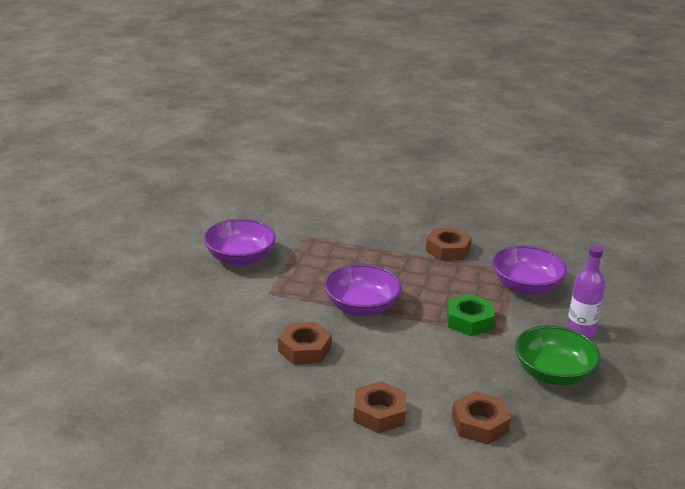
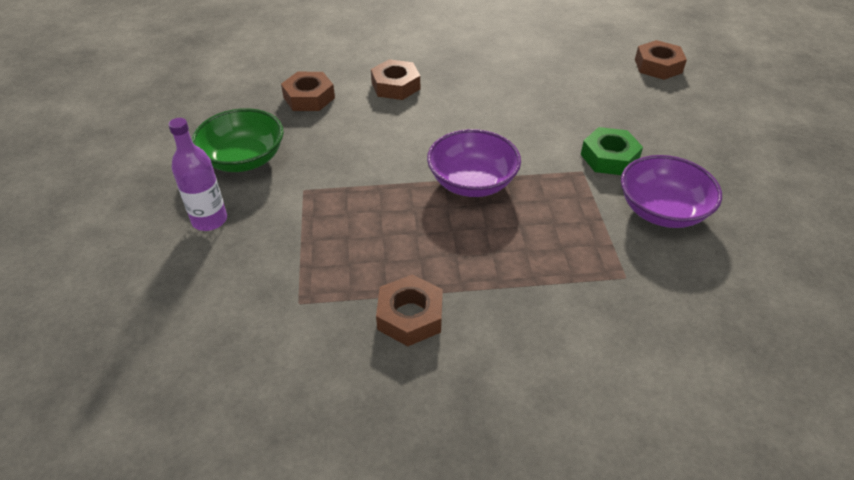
camera: 160 degrees right, 15 degrees up
(304, 349) = (494, 121): brown nut -> brown nut (658, 66)
(469, 320) = (344, 198): green nut -> green nut (609, 157)
(526, 286) = (281, 275): purple bowl -> none

